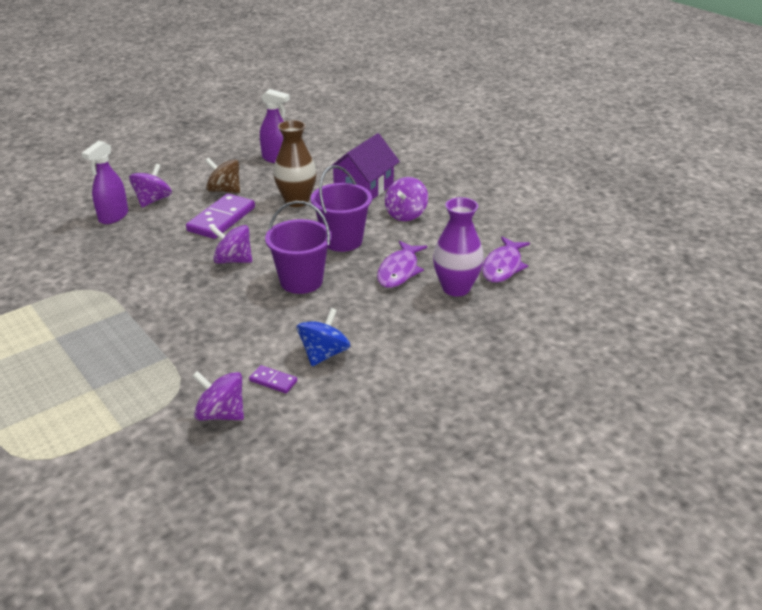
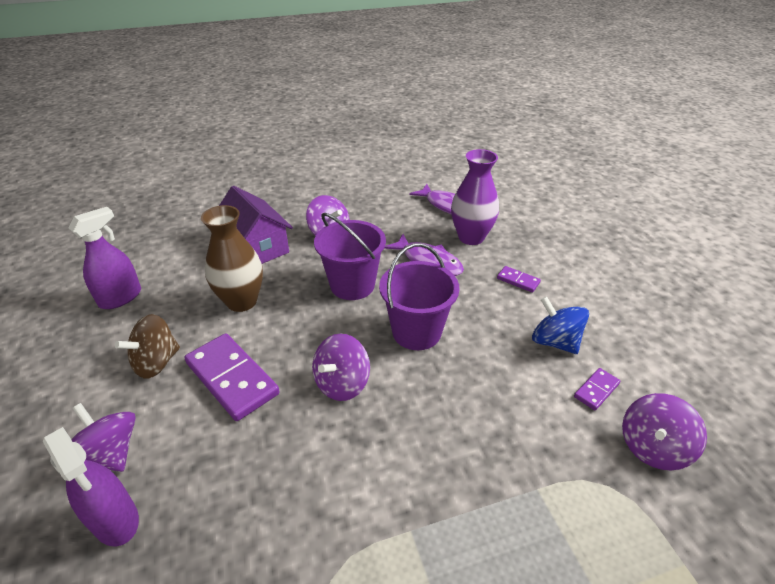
camera: 70 degrees left, 5 degrees up
(402, 325) = (518, 280): none -> purple domino

